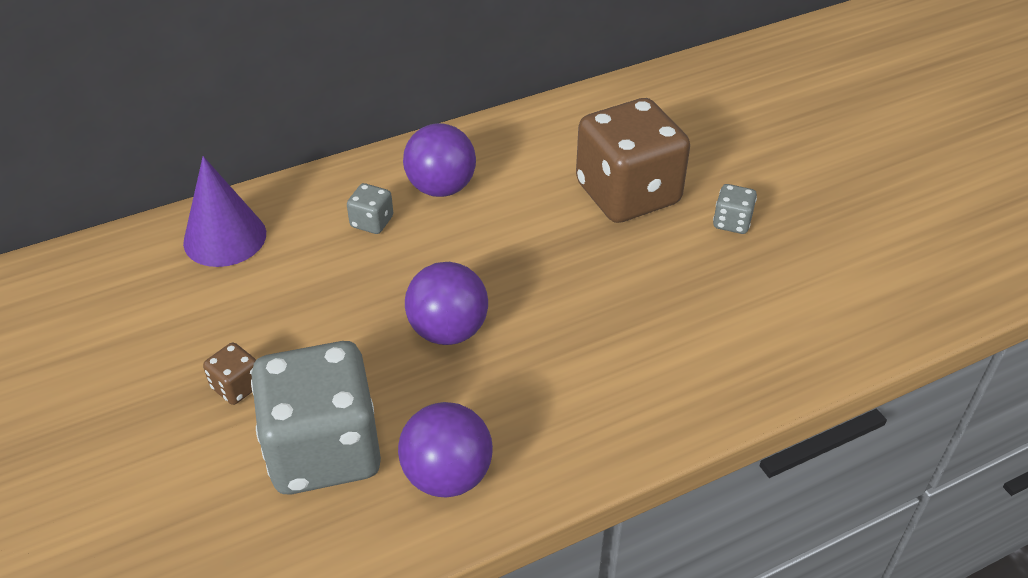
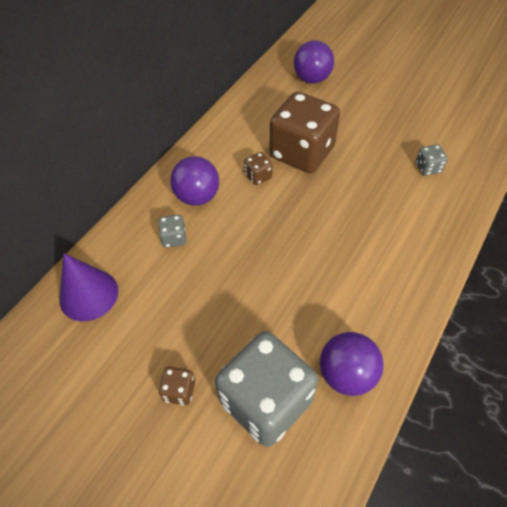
camera: 30 degrees left, 10 degrees up
(448, 331) = (274, 284): purple ball -> purple ball (312, 79)
(541, 197) = (258, 176): none -> brown dice
(732, 222) = (366, 145): grey dice -> grey dice (428, 168)

